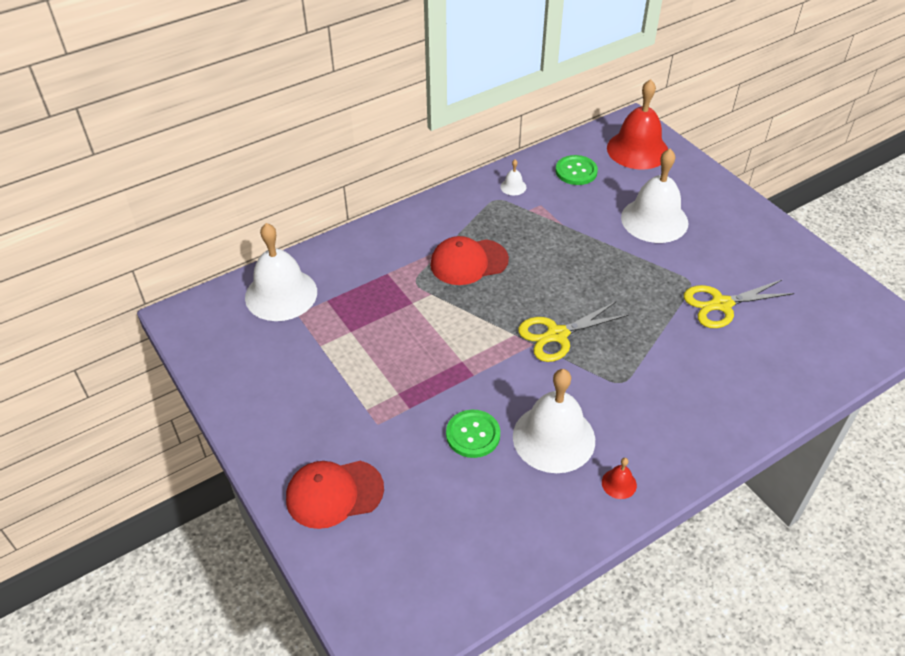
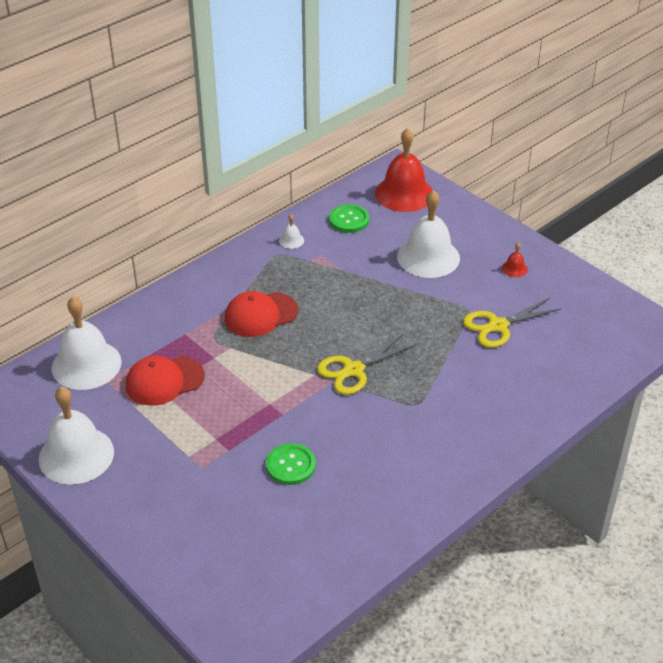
camera: 10 degrees left, 5 degrees down
(334, 493) = (173, 531): red cap -> red cap (164, 381)
(554, 438) = (364, 458): white bell -> white bell (76, 455)
(619, 483) = (426, 489): red bell -> red bell (514, 268)

